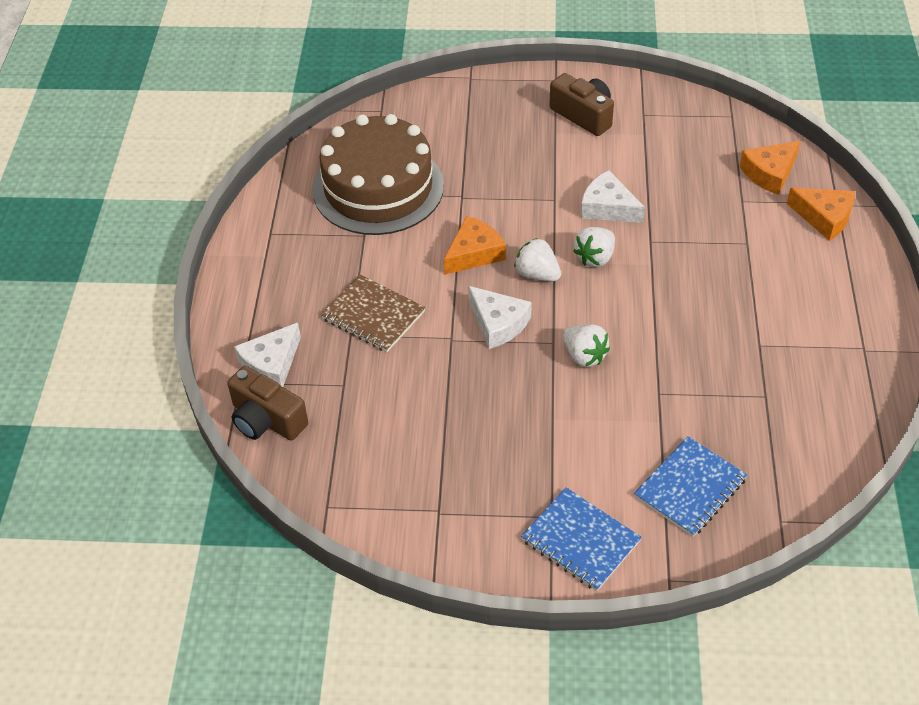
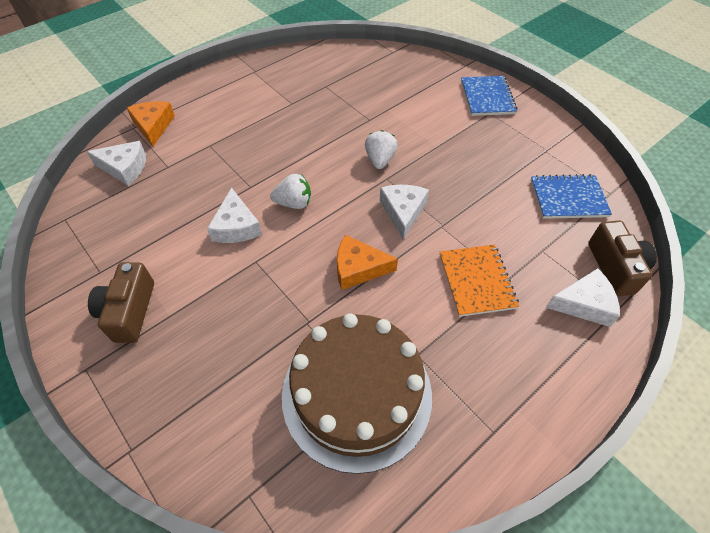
camera: 135 degrees left, 5 degrees up
(373, 315) = (476, 281): brown notebook -> orange notebook
(537, 274) = (340, 221): white strawberry -> none
(690, 488) = (412, 82): blue notebook -> blue notebook (568, 198)
(769, 173) = (125, 168): orange cheese -> white cheese

